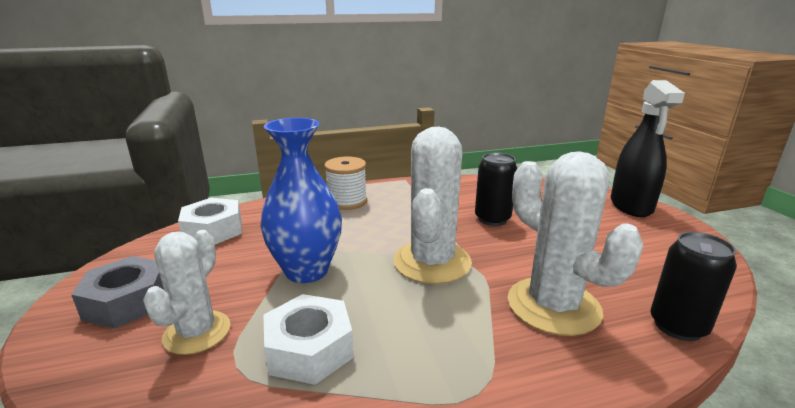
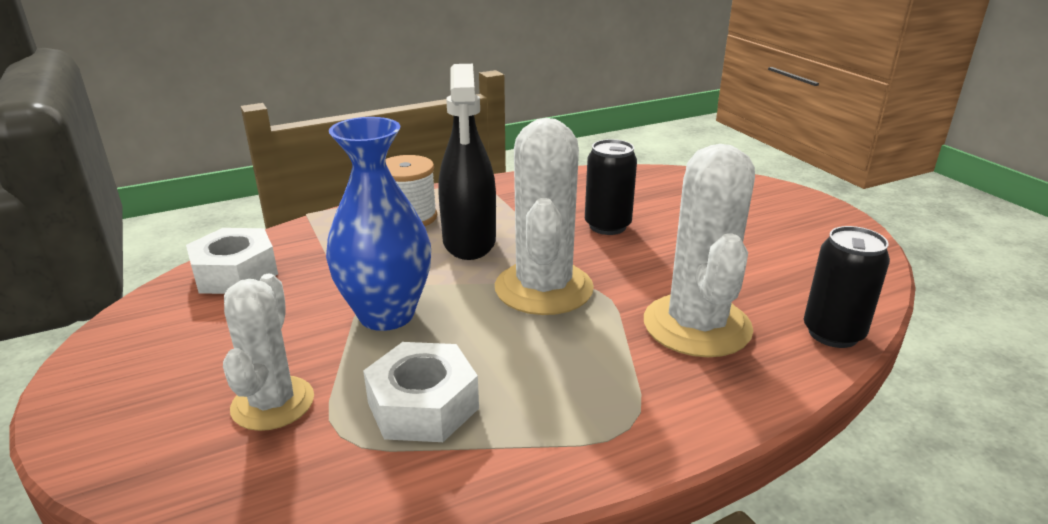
camera: 10 degrees left, 5 degrees up
(128, 302) = (160, 377): grey nut -> none
(553, 306) = (697, 326): white cactus -> white cactus turned 45 degrees clockwise
(631, 206) = (774, 195): black spray bottle -> black spray bottle (469, 242)

